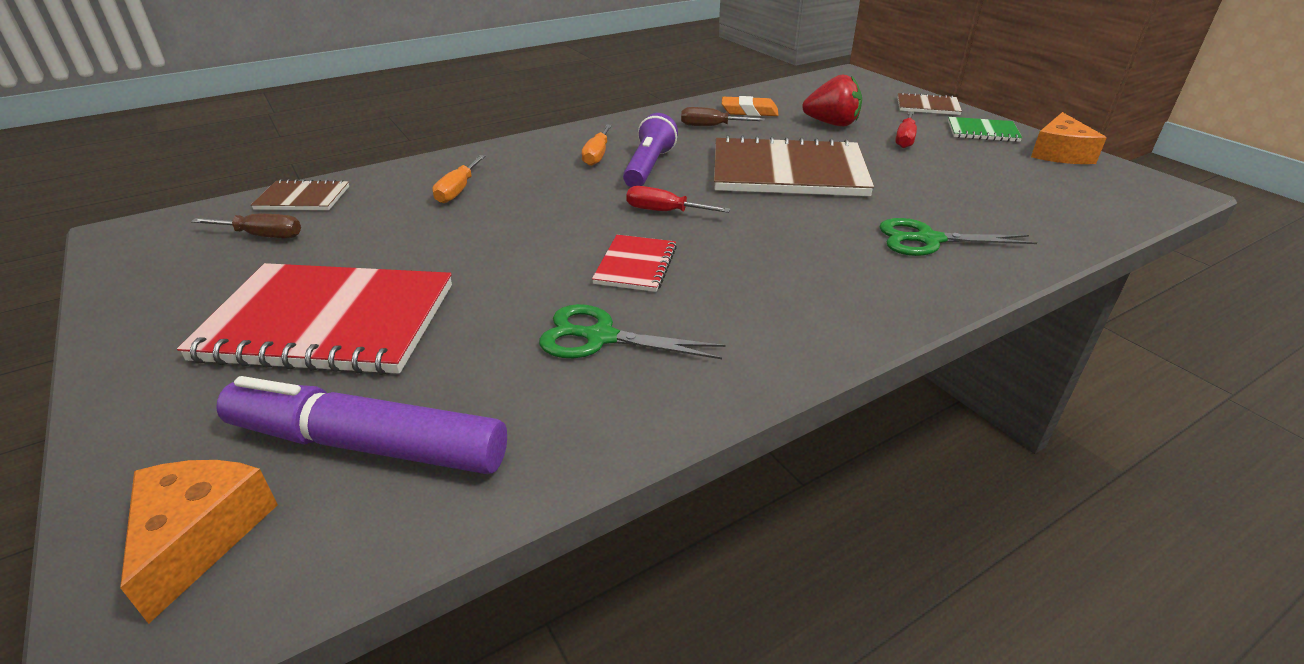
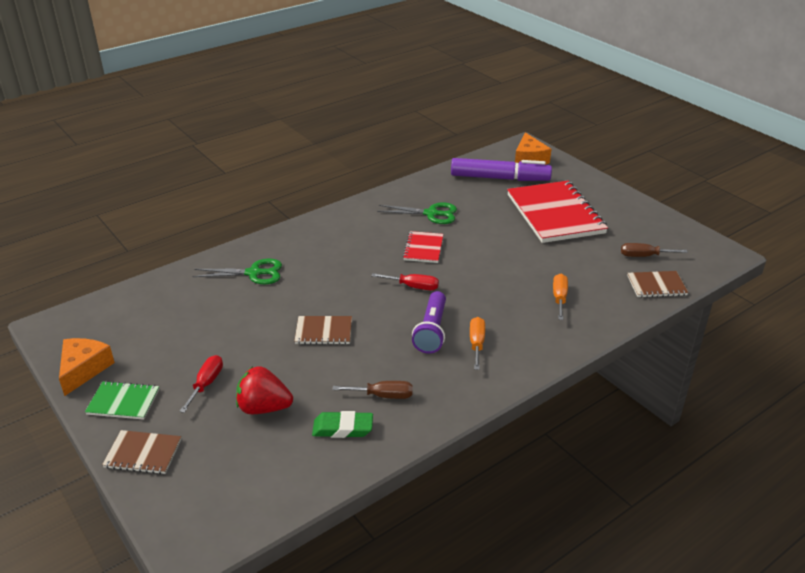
camera: 175 degrees right, 0 degrees up
(328, 322) = (555, 214): red notebook -> red notebook turned 75 degrees clockwise
(749, 111) = (343, 428): orange eraser -> green eraser
(788, 172) = (323, 331): brown notebook -> brown notebook, size x0.48

